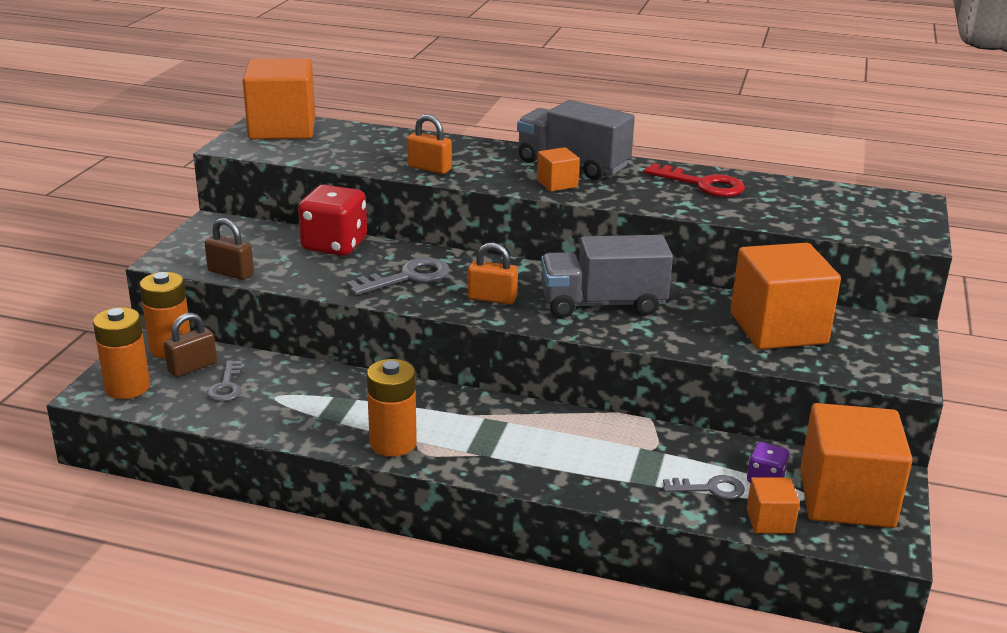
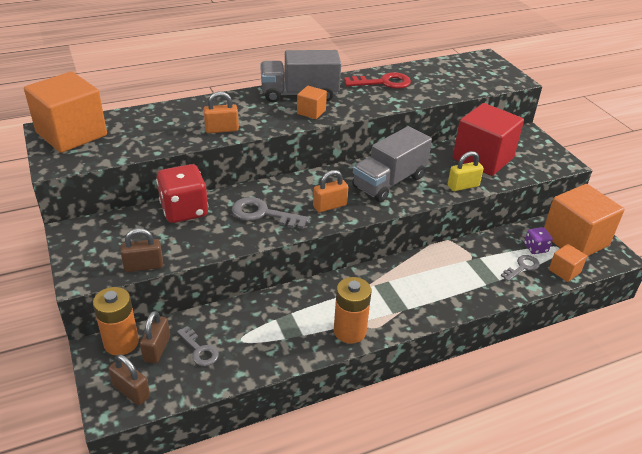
camera: 40 degrees left, 10 degrees up
(127, 387) = (131, 391): orange battery -> brown padlock
(408, 277) = (263, 214): grey key -> grey key turned 90 degrees counterclockwise
(697, 344) = (463, 186): none -> yellow padlock
(778, 328) = (483, 158): orange cube -> red cube

